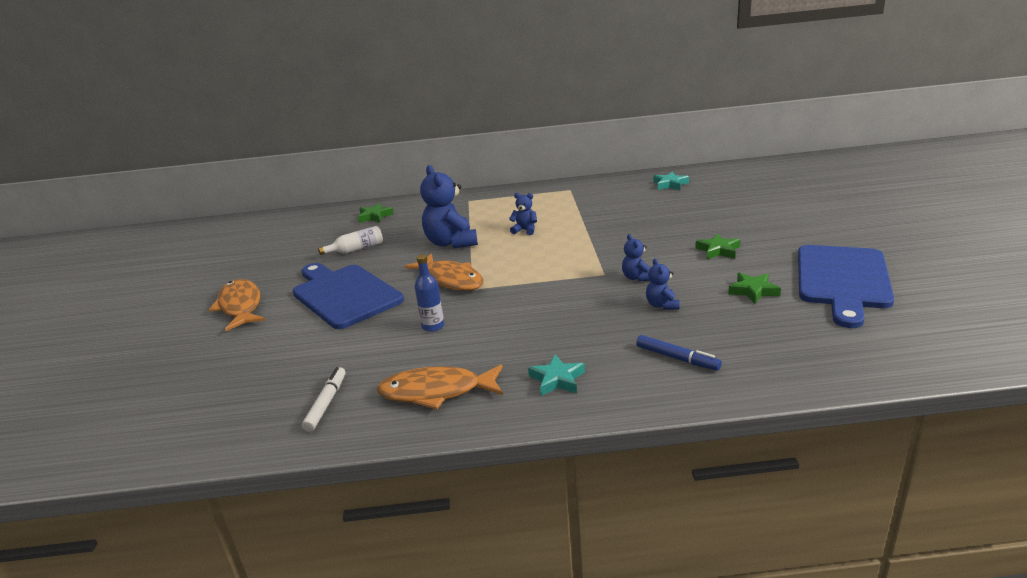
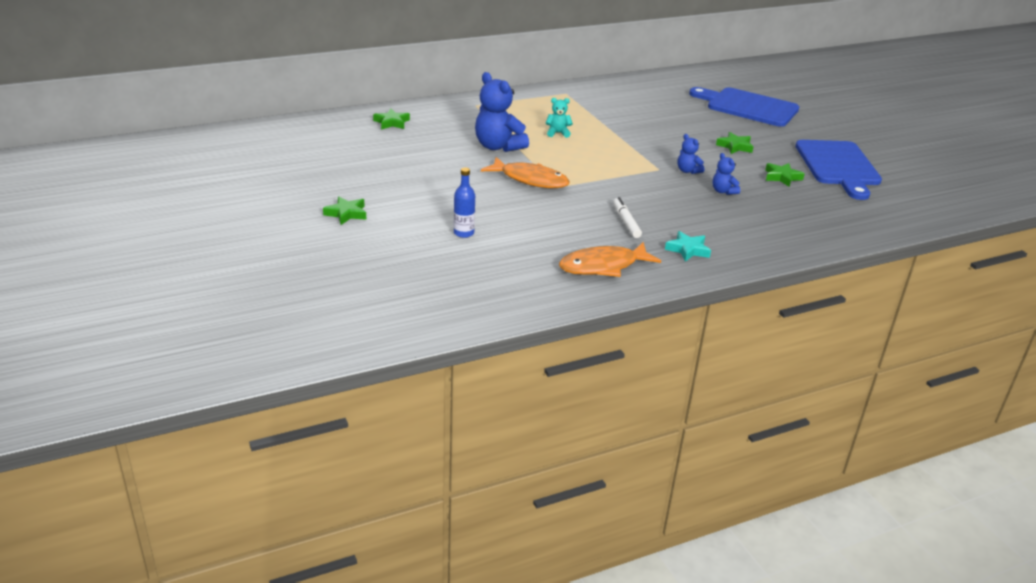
camera: 25 degrees left, 5 degrees up
(240, 306) = (346, 213): orange fish -> green star
(326, 403) = (520, 282): white marker -> white marker (626, 222)
(344, 294) = (442, 197): blue cutting board -> blue cutting board (748, 107)
(356, 249) = (408, 156): white bottle -> none
(433, 326) = (552, 219): blue bottle -> blue bottle (463, 233)
(525, 230) = (558, 133): blue teddy bear -> turquoise teddy bear
(670, 184) = (654, 88): turquoise star -> none
(677, 358) = (762, 228): blue marker -> none

